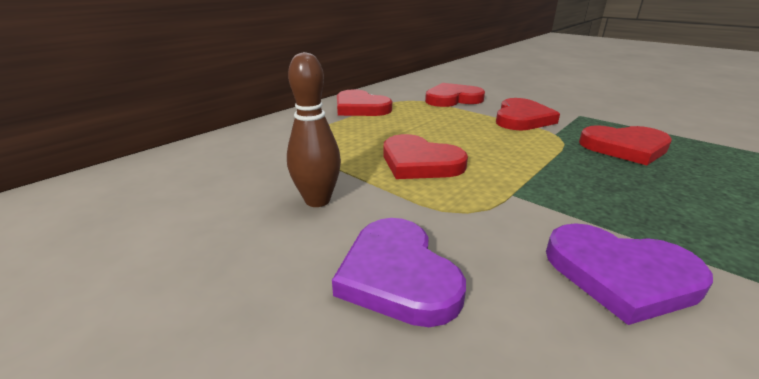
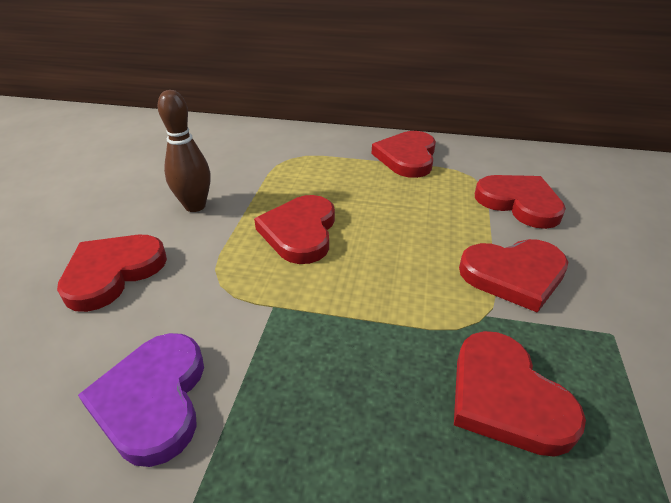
camera: 60 degrees right, 10 degrees up
(397, 275) = (112, 273): purple heart -> red heart

